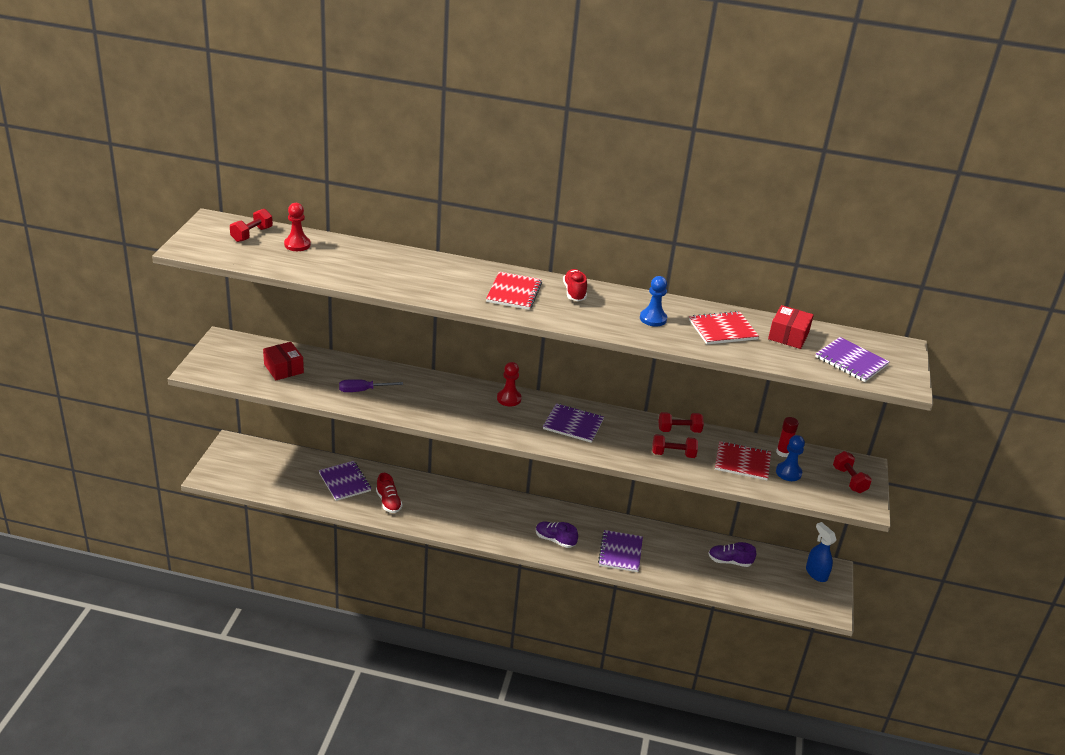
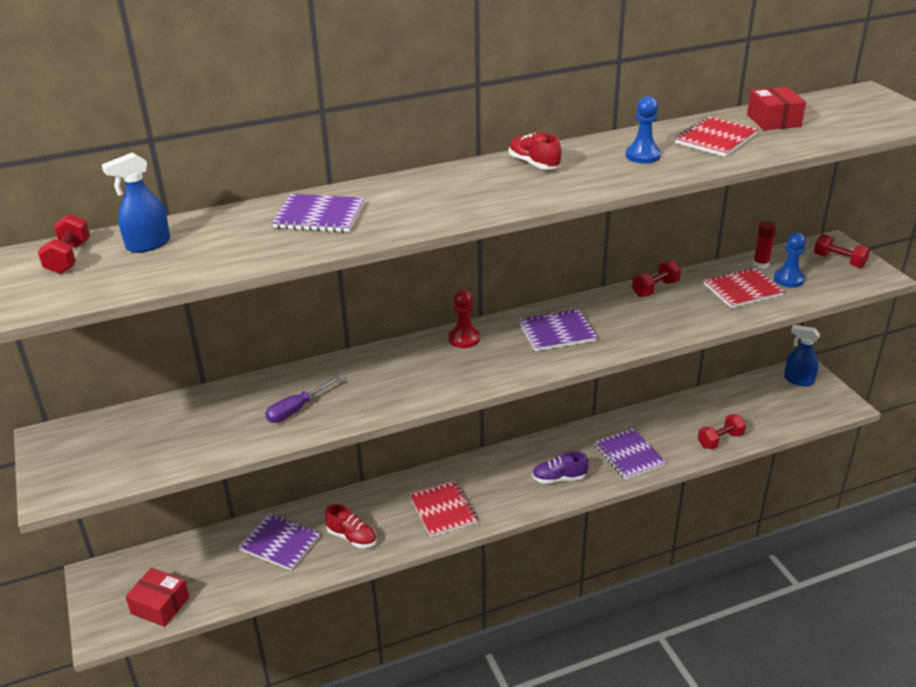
camera: 30 degrees left, 0 degrees up
(283, 368) = (169, 433): red box -> red box (160, 605)
(297, 245) = (148, 245): red pawn -> blue spray bottle
(514, 292) = (474, 189): red notebook -> red notebook (442, 510)
(673, 454) = (679, 313): red dumbbell -> red dumbbell (720, 440)
(729, 561) = (724, 409): purple shoe -> none
(851, 361) = (853, 119): purple notebook -> purple notebook (319, 216)

